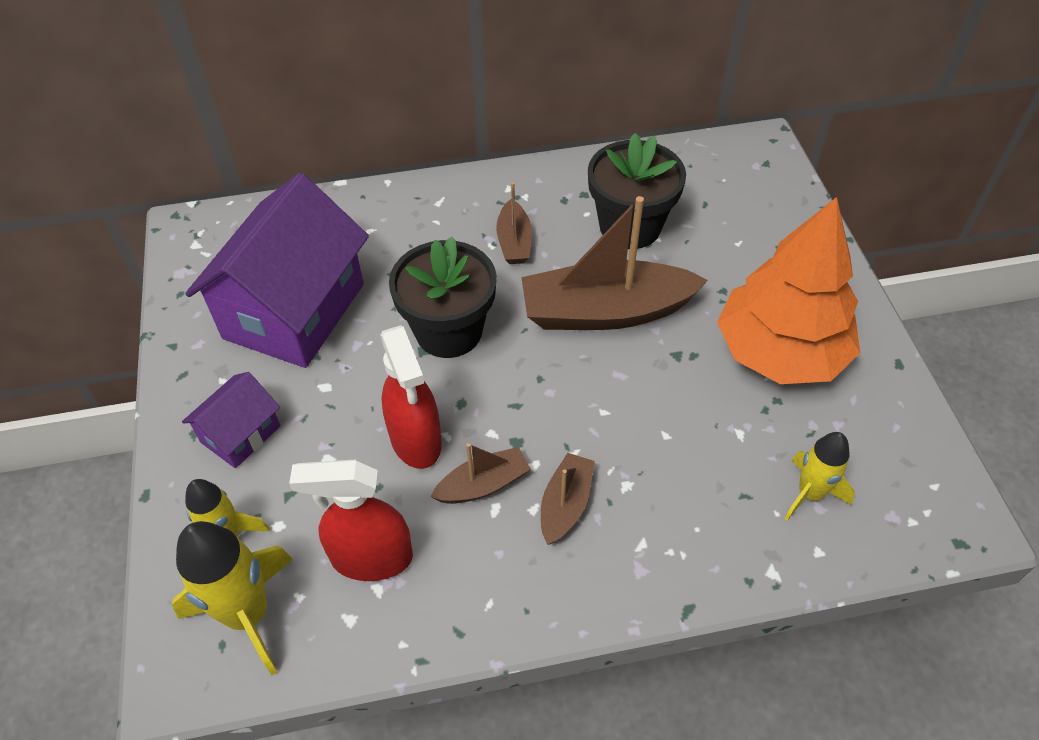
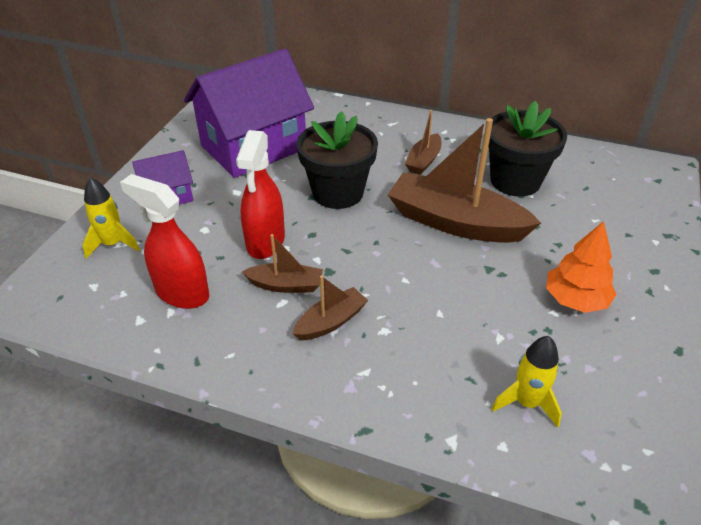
camera: 30 degrees right, 10 degrees down
(248, 614) = (87, 288): yellow rocket -> none
(780, 352) = (575, 300): orange tree -> orange tree, size x0.56

